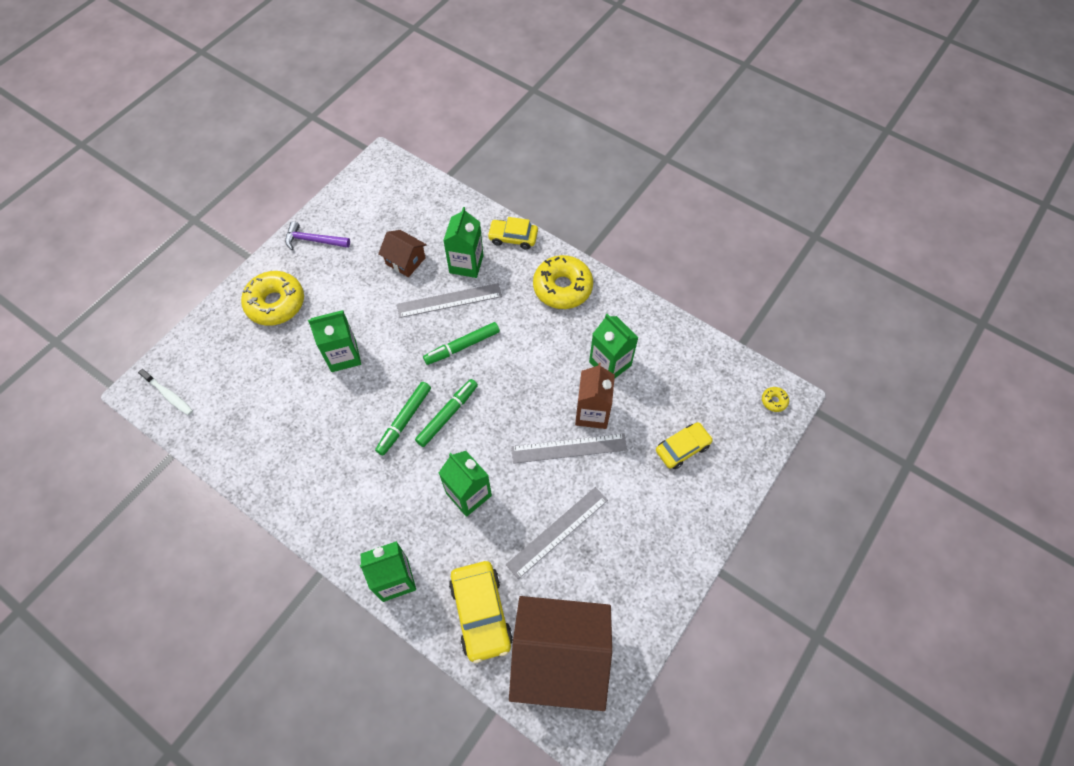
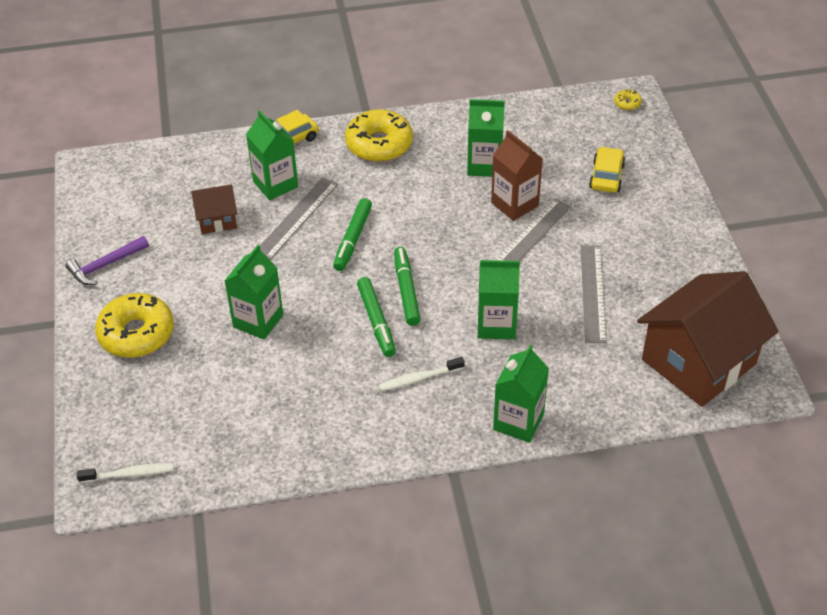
camera: 45 degrees left, 15 degrees down
(378, 487) = (419, 378): none -> white toothbrush
(481, 613) = (610, 385): yellow car -> none

